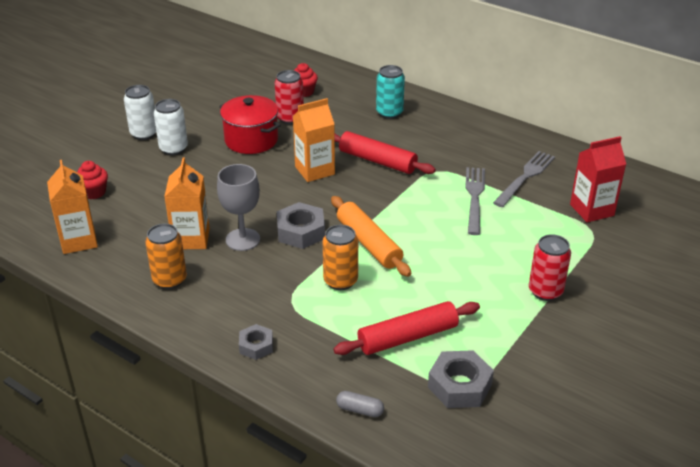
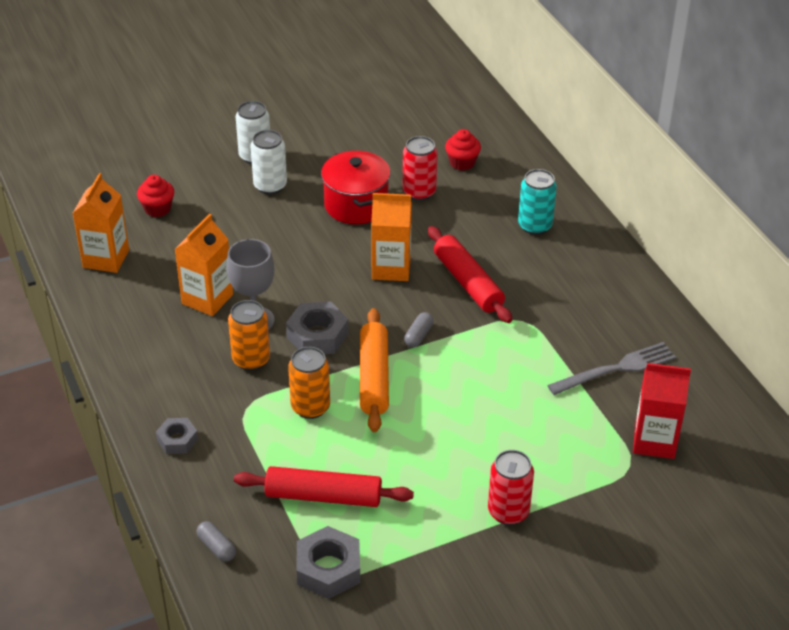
camera: 30 degrees right, 5 degrees up
(169, 280) = (154, 336): orange can -> orange can (251, 359)
(375, 205) = (418, 336): none -> grey capsule
(474, 197) = (534, 370): grey fork -> none

